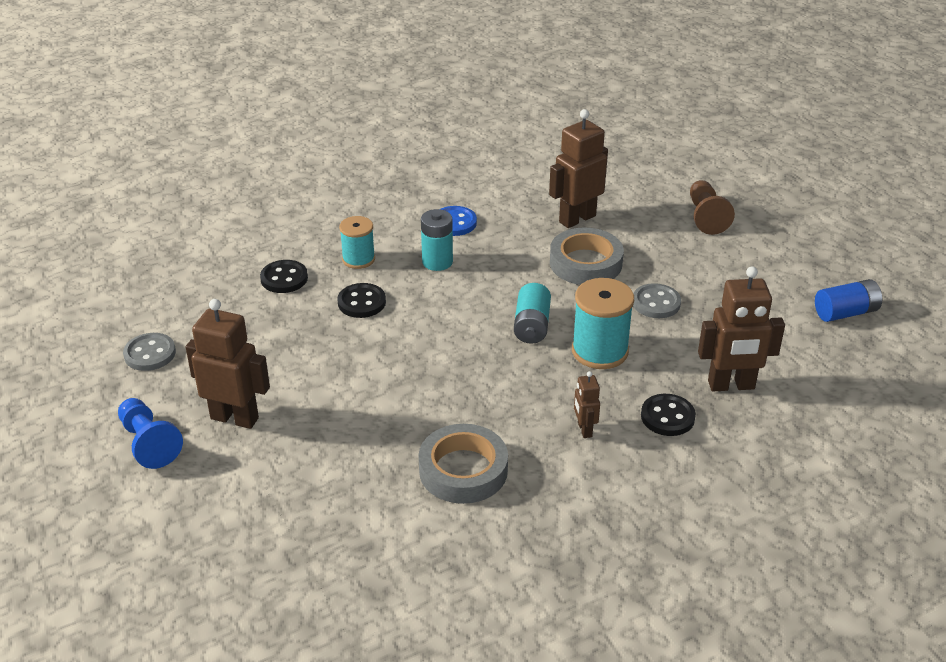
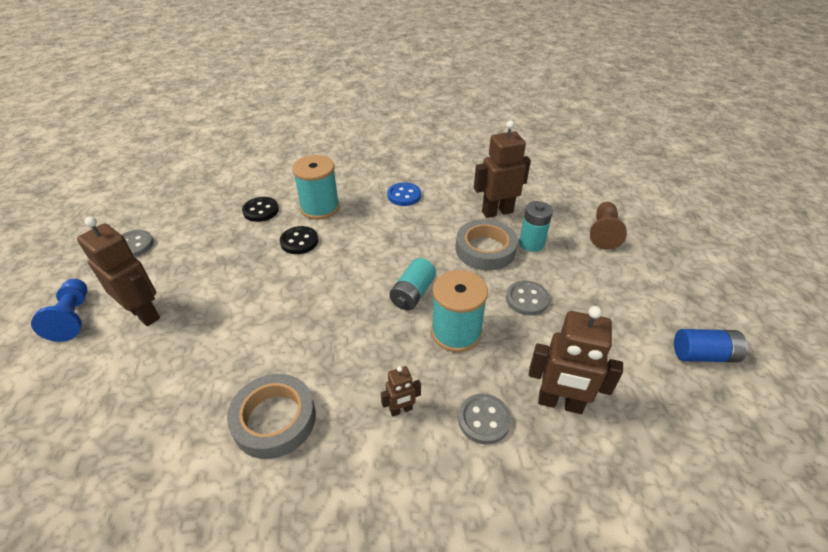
camera: 20 degrees right, 5 degrees up
(358, 259) = (320, 208): turquoise spool -> turquoise spool, size x1.57
(437, 262) = (373, 222): turquoise battery -> turquoise battery (531, 243)
(584, 430) = (401, 410): brown robot -> brown robot turned 120 degrees counterclockwise
(667, 417) = (484, 420): black button -> grey button

